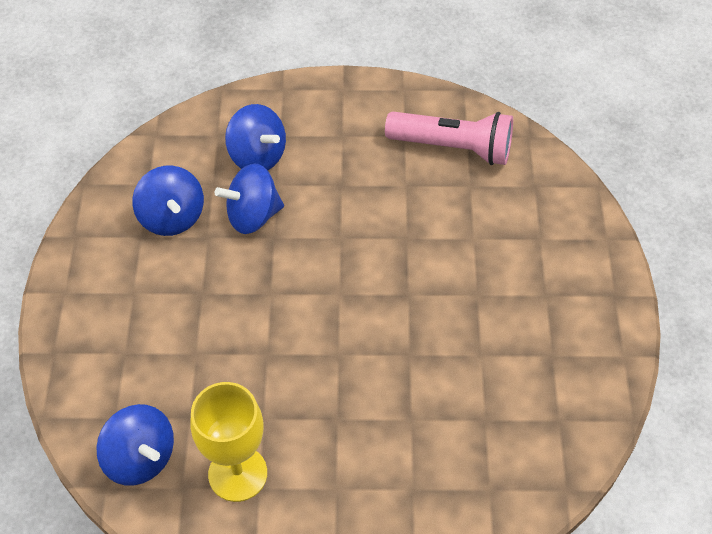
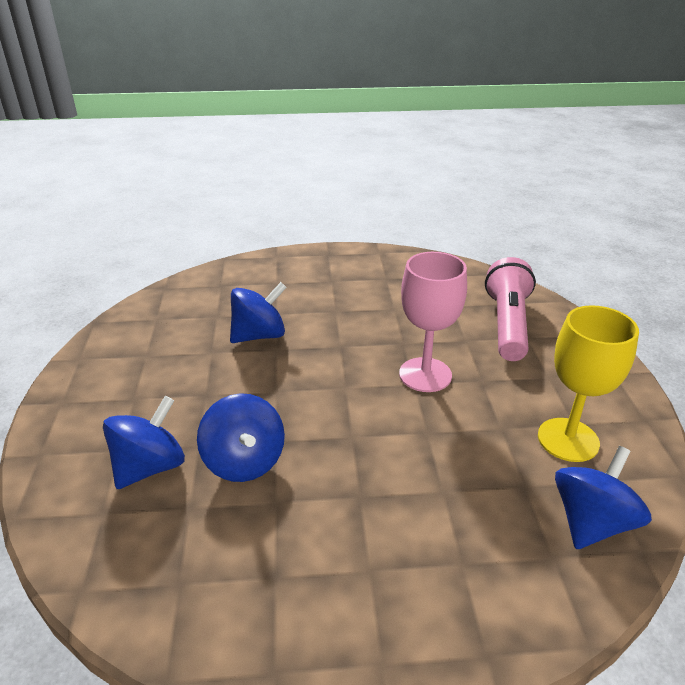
camera: 95 degrees left, 20 degrees down
(172, 217) = (243, 544): blue spinning top -> blue spinning top (259, 335)
(351, 366) = (425, 375): none -> pink goblet
(453, 148) = (169, 326): pink flashlight -> pink flashlight (508, 324)

